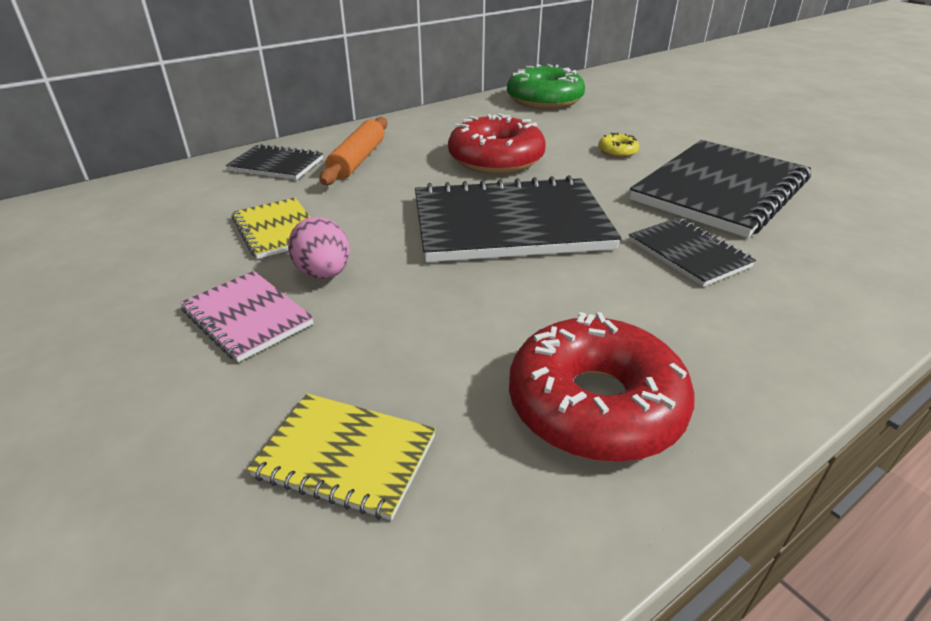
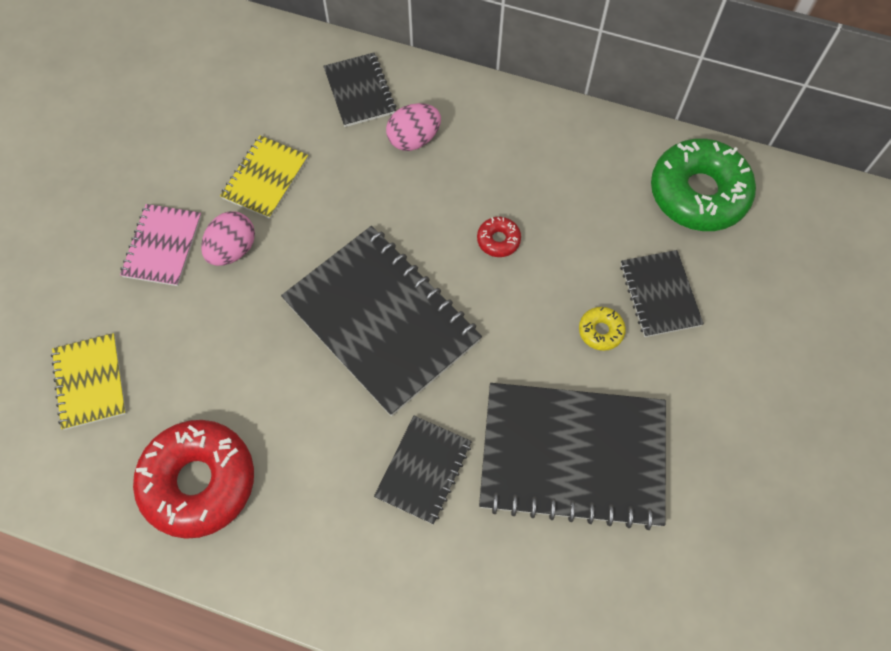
camera: 55 degrees right, 30 degrees up
(358, 160) = (414, 139): orange rolling pin -> pink egg
(496, 159) = (498, 240): red donut -> red donut, size x0.42
(607, 128) = (659, 294): none -> black notebook

